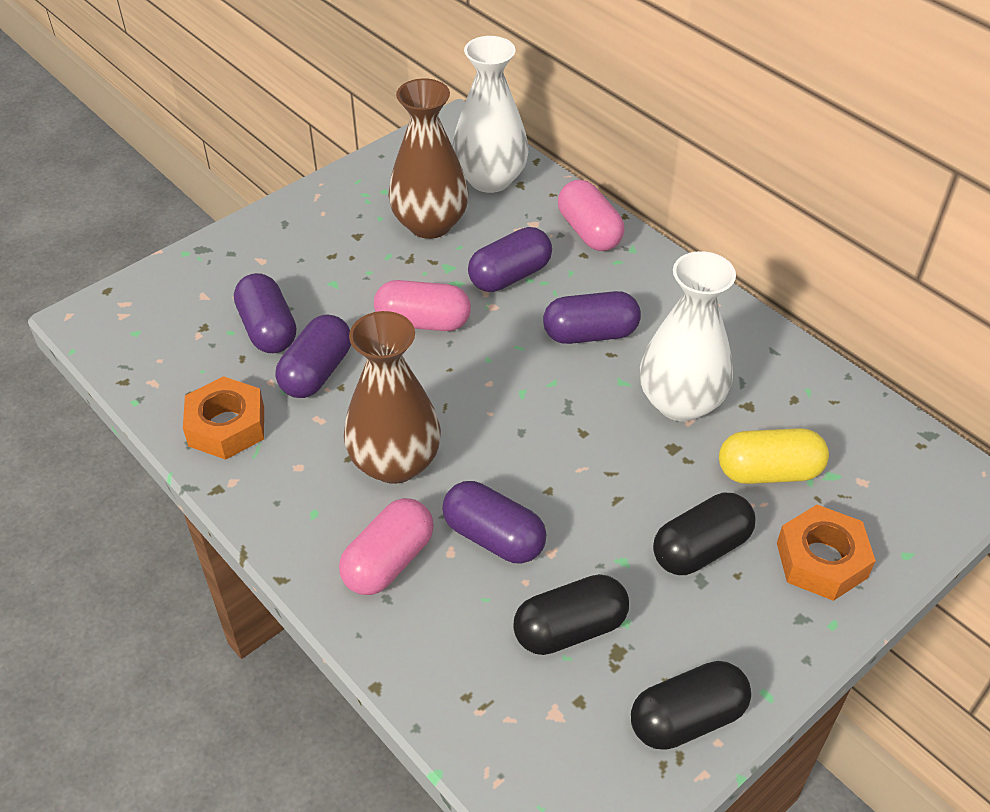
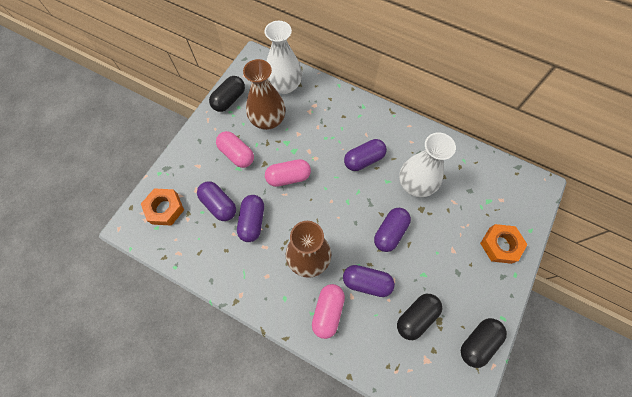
camera: 20 degrees left, 20 degrees up
(226, 426) = (224, 265): orange nut -> orange nut (165, 209)
(510, 276) = (316, 138): purple capsule -> purple capsule (390, 232)
(589, 231) = (341, 102): pink capsule -> pink capsule (237, 154)
(701, 549) = (452, 257): black capsule -> black capsule (229, 100)
(769, 472) = (464, 208): yellow capsule -> none

